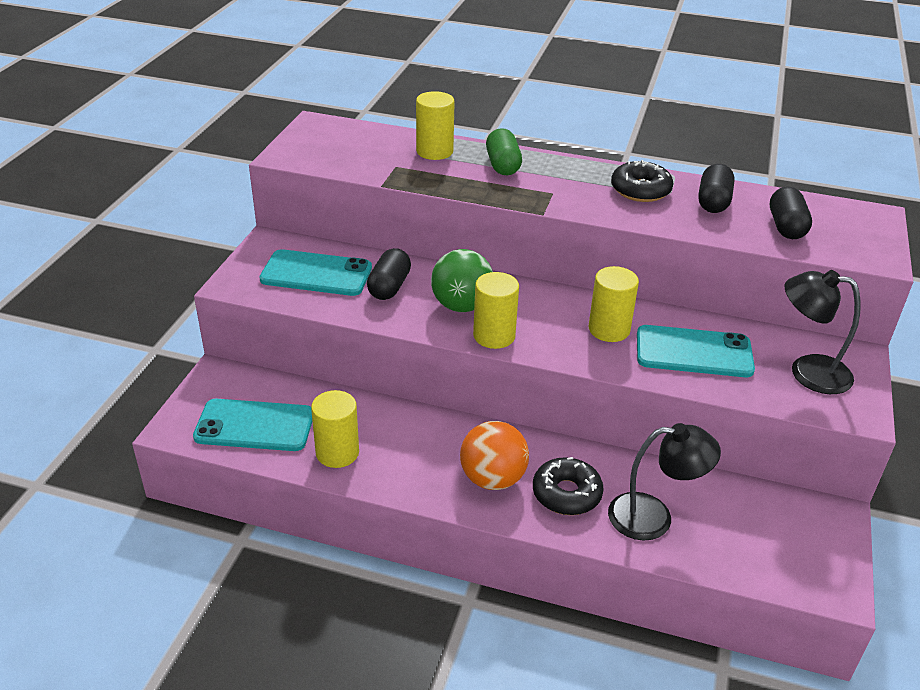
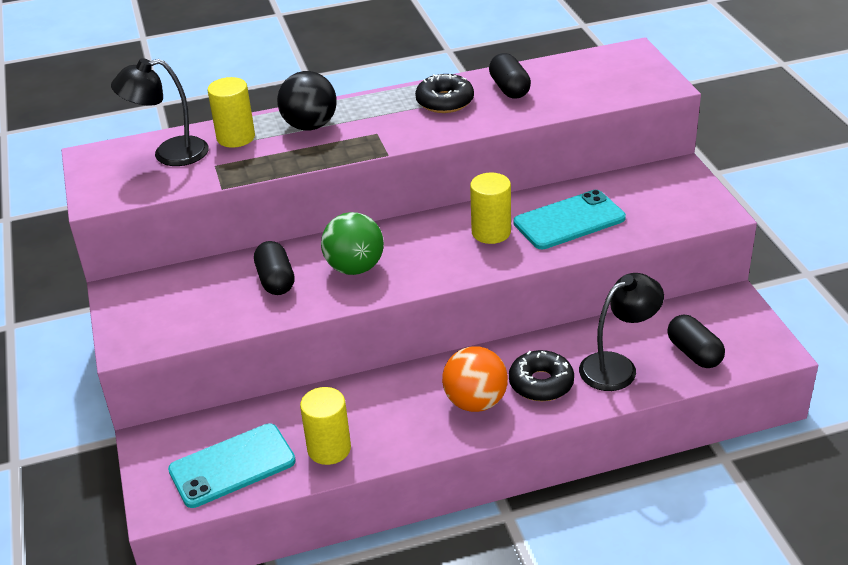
camera: 30 degrees left, 0 degrees up
(316, 274) = (196, 299): turquoise phone -> none
(494, 336) = (406, 280): yellow cylinder -> none
(503, 165) = (310, 126): green capsule -> black ball
(786, 227) = (580, 87): black capsule -> black capsule (694, 353)
(807, 372) = (659, 198): black lamp -> black lamp (169, 154)

